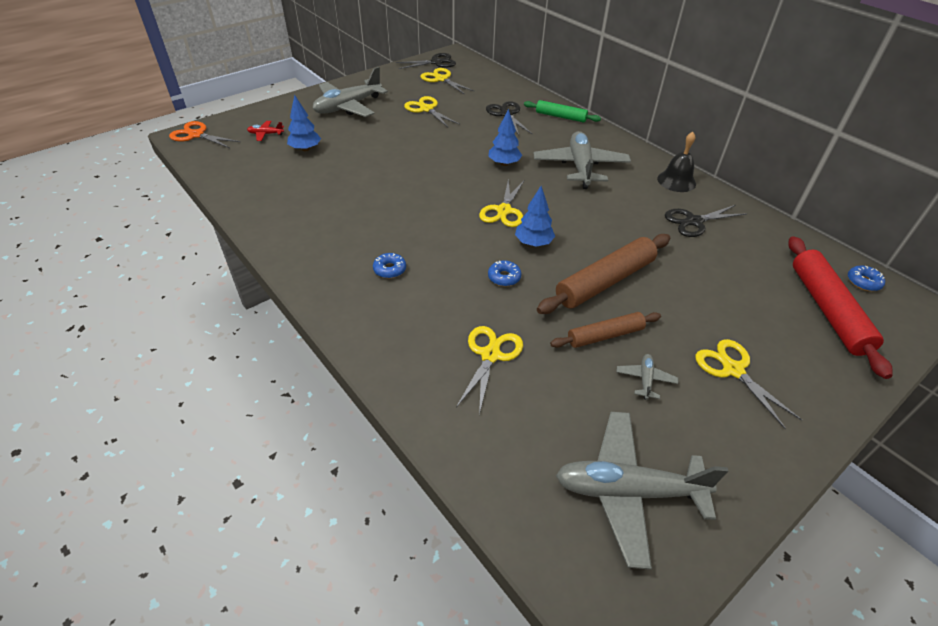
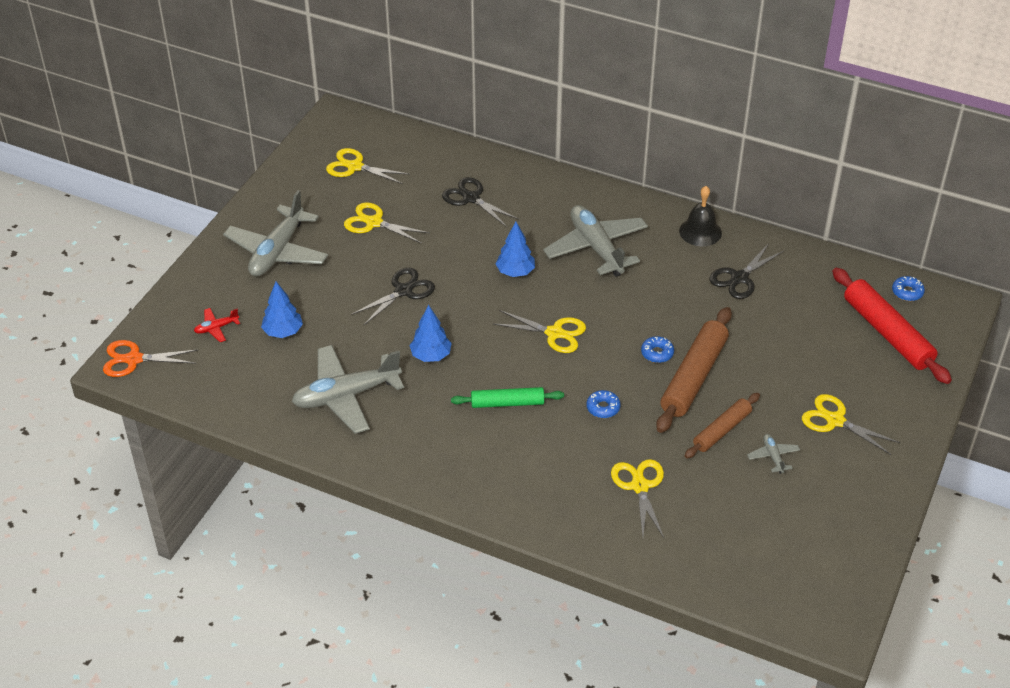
camera: 25 degrees left, 0 degrees up
(390, 269) = (493, 441): blue donut -> blue donut (657, 353)
(436, 62) = (326, 139): black scissors -> black scissors (403, 291)
(504, 211) = (554, 333): yellow scissors -> yellow scissors turned 60 degrees counterclockwise
(533, 243) = (606, 360): blue tree -> blue tree (431, 356)
(561, 116) = (533, 180): green rolling pin -> green rolling pin (507, 403)
(628, 491) = (802, 547): grey plane -> grey plane (346, 396)

